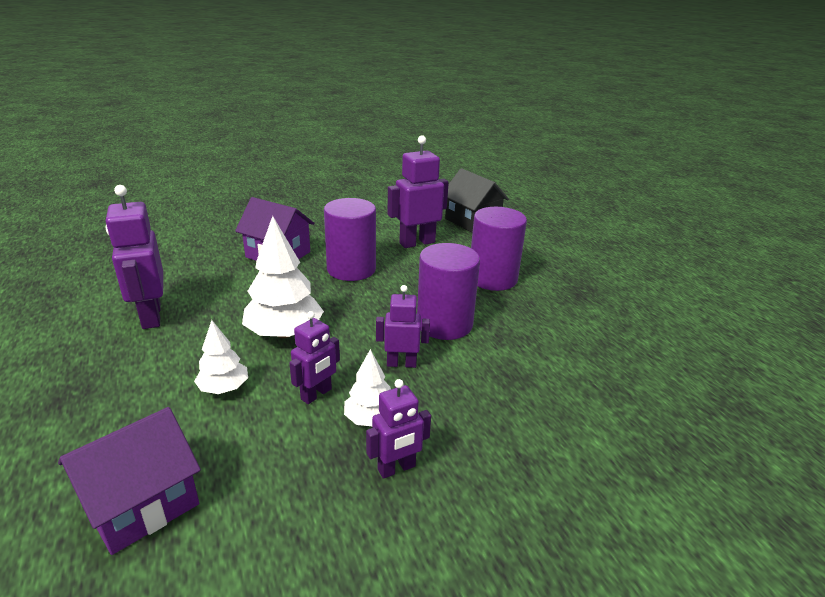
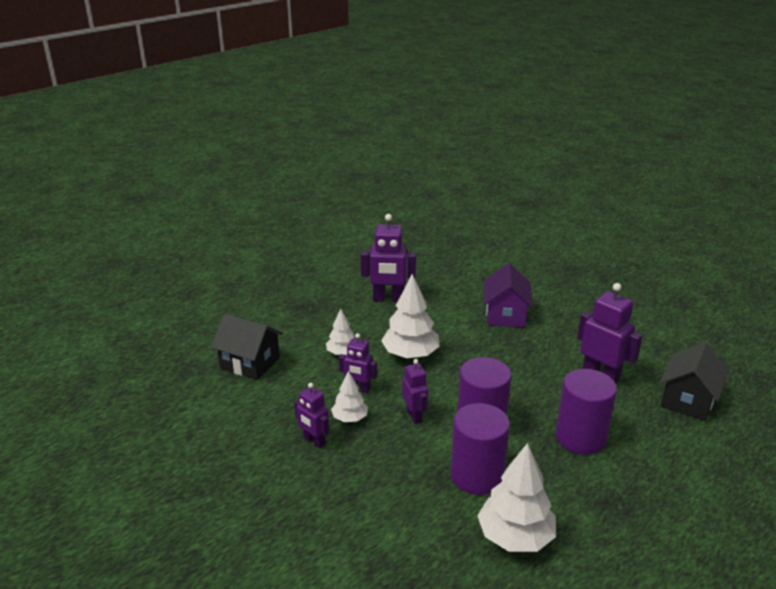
camera: 70 degrees right, 0 degrees up
(141, 503) = (250, 363): purple house -> black house
(151, 316) = (388, 299): purple robot -> purple robot turned 135 degrees counterclockwise
(351, 269) = (518, 355): purple cylinder -> purple cylinder (477, 476)
(612, 354) = (515, 536): none -> white tree

